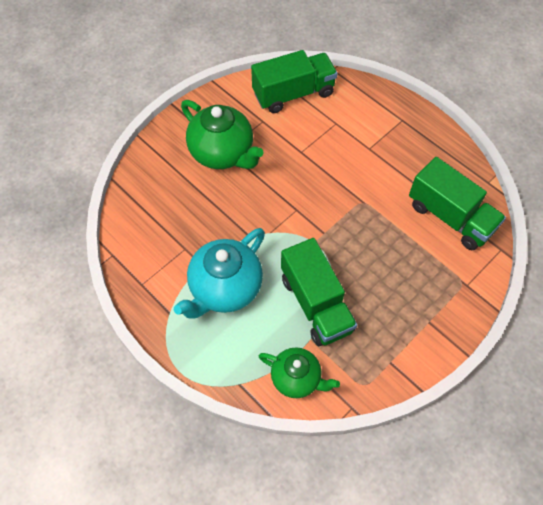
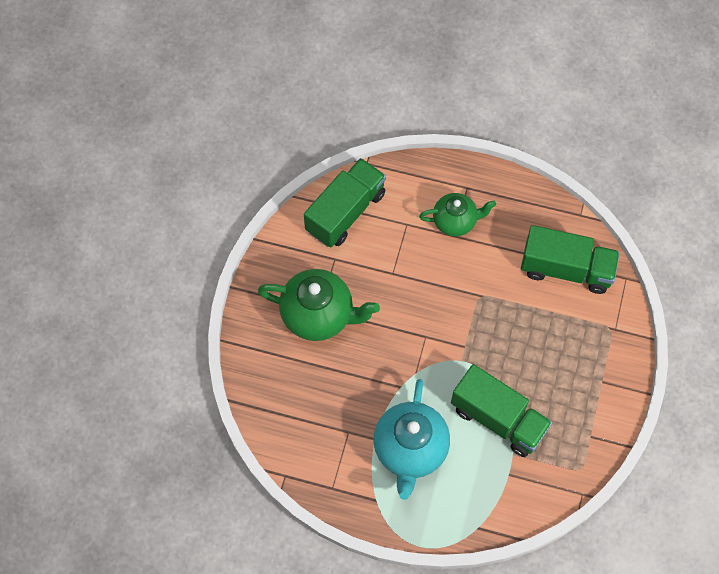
camera: 30 degrees left, 5 degrees up
(296, 378) = (522, 495): green teapot -> green teapot (455, 221)

